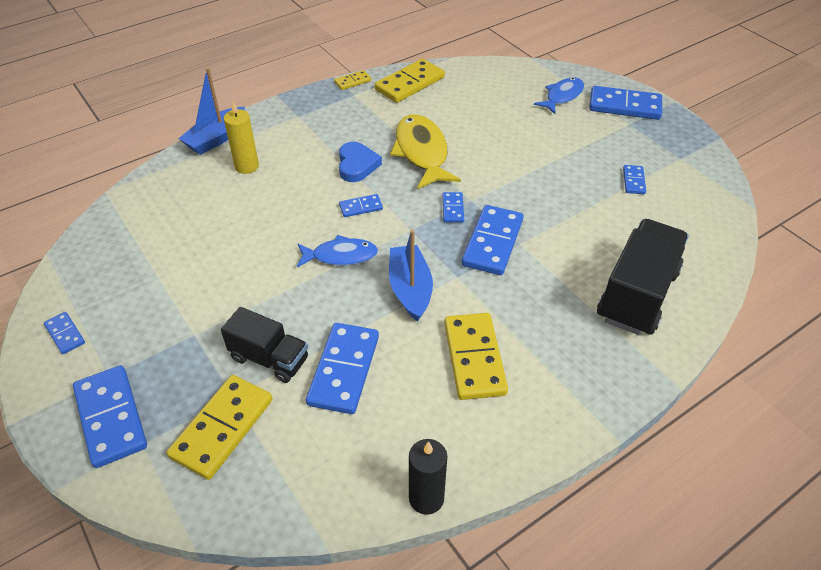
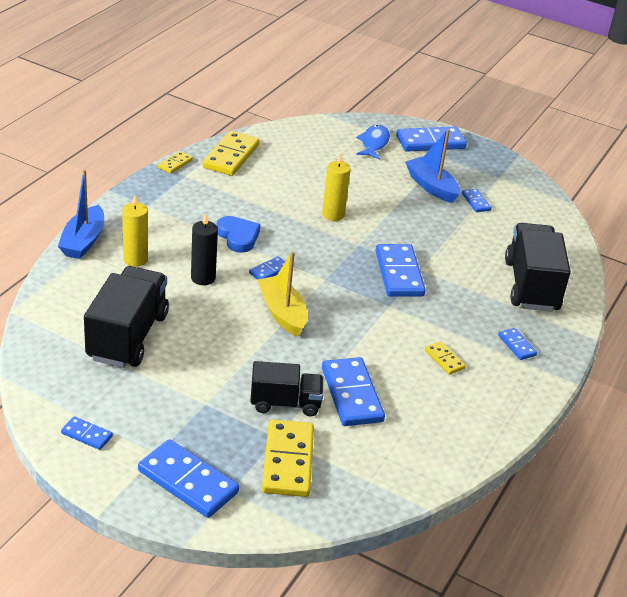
camera: 30 degrees left, 10 degrees down
(180, 242) = (127, 336): none -> black truck
(340, 256) = (282, 313): blue fish -> yellow boat
(410, 289) = (359, 324): blue boat -> blue boat (431, 187)
(422, 152) = (287, 214): yellow fish -> none
(426, 498) = (475, 458): black candle -> black candle (203, 278)
(452, 209) = (348, 255): blue domino -> blue domino (516, 345)
(467, 162) = (333, 215): none -> yellow candle
(474, 358) = (444, 359): yellow domino -> yellow domino, size x0.50

